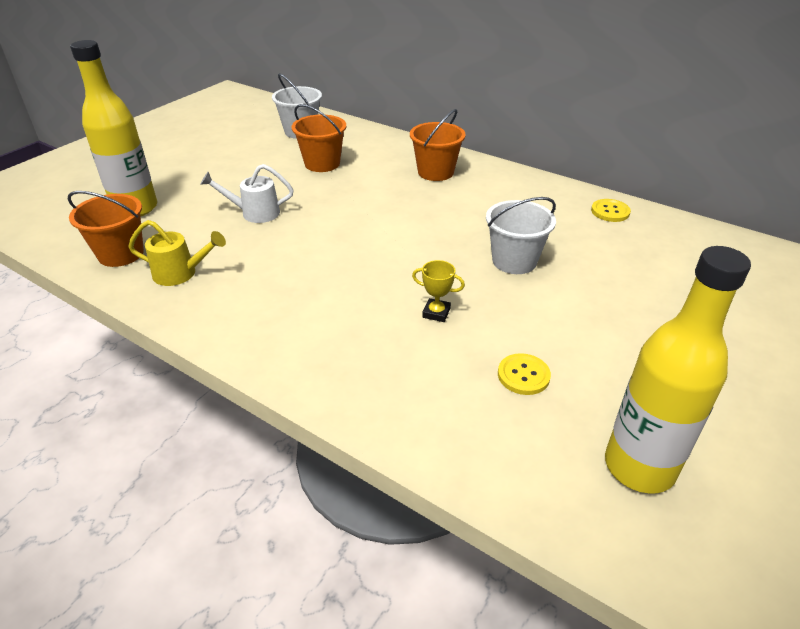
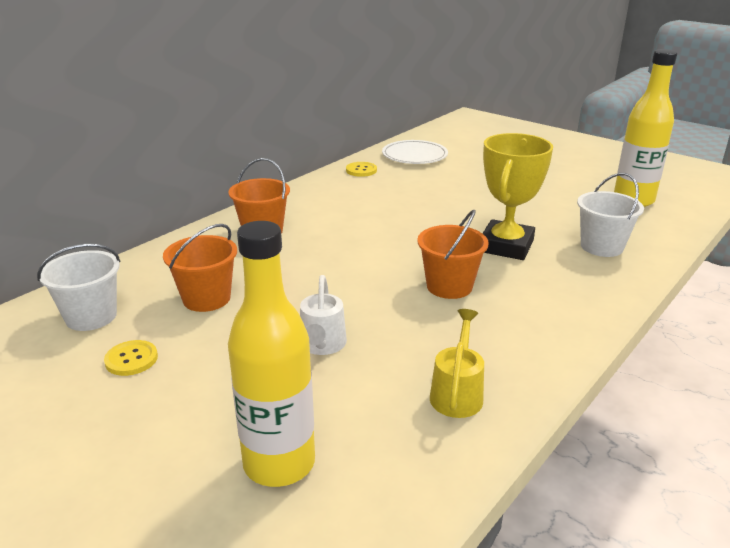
camera: 85 degrees left, 10 degrees down
(121, 254) = (411, 457): orange bucket -> orange bucket (449, 286)
(436, 313) = (506, 246): yellow trophy -> yellow trophy, size x2.37
(514, 261) = (431, 211): white bucket -> white bucket (601, 247)
(523, 375) = (569, 221): yellow button -> yellow button (131, 359)
(688, 247) = (414, 155): none -> white plate

